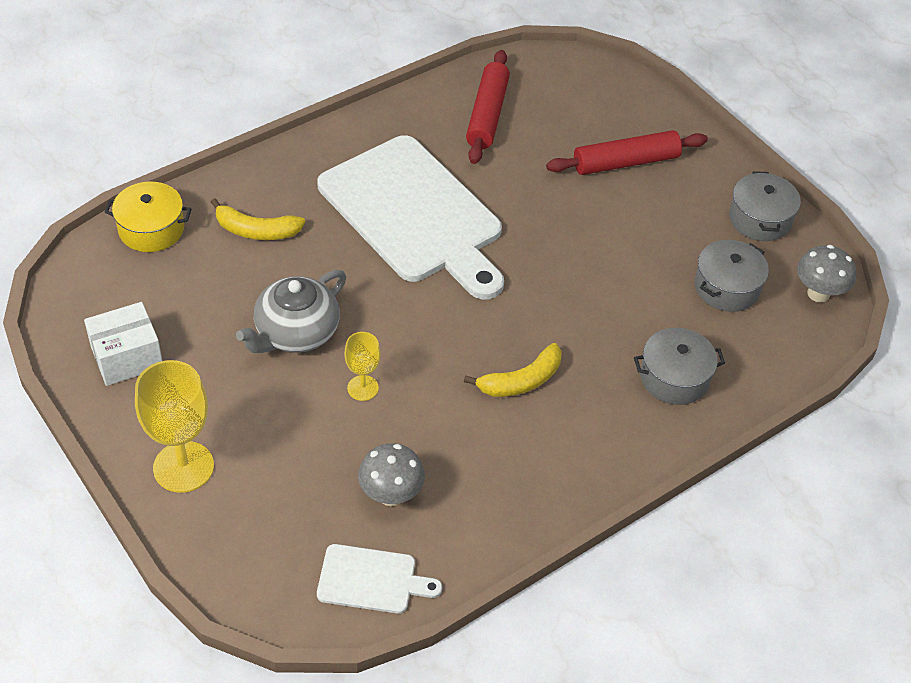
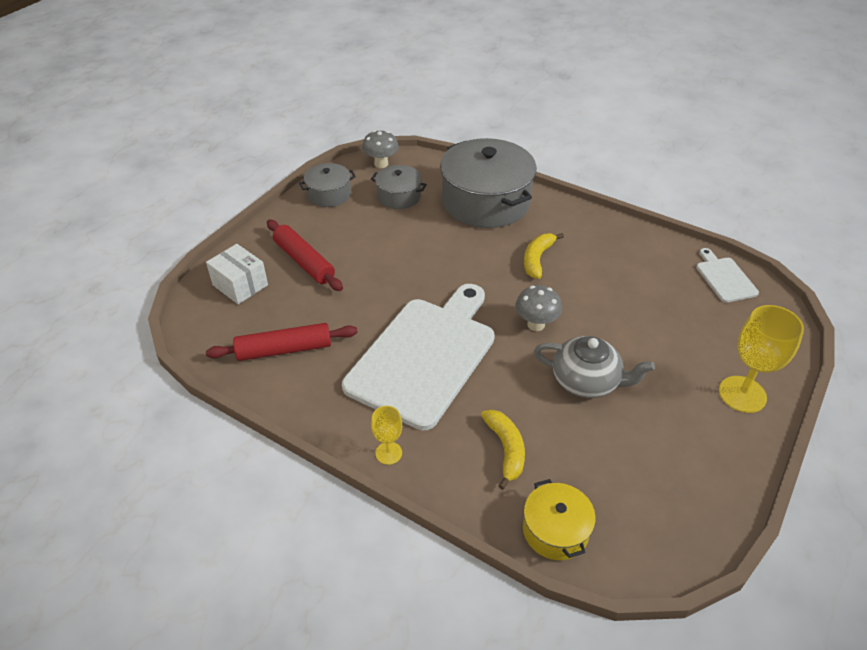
camera: 110 degrees left, 5 degrees down
(127, 357) = (691, 475): white box -> white box (240, 285)
(362, 388) = (602, 328): yellow goblet -> yellow goblet (388, 453)
(391, 495) = (666, 288): grey mushroom -> grey mushroom (536, 324)
(521, 381) = (537, 259): yellow banana -> yellow banana turned 105 degrees counterclockwise
(674, 377) = (485, 202): grey pot -> grey pot, size x2.00

